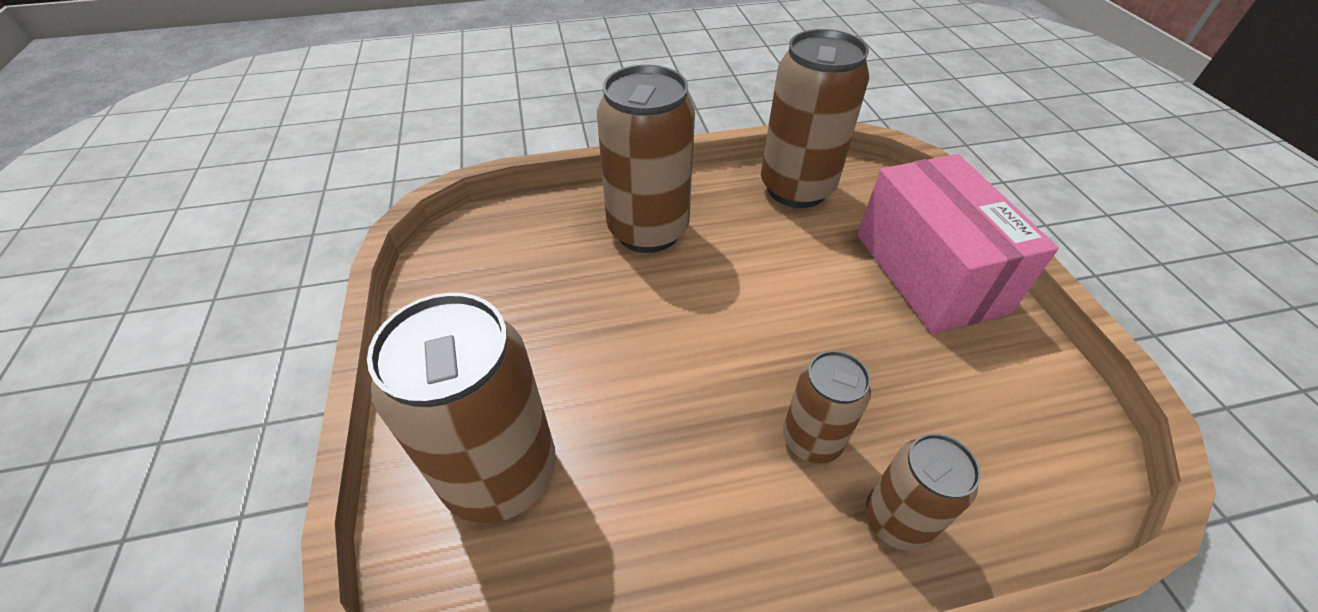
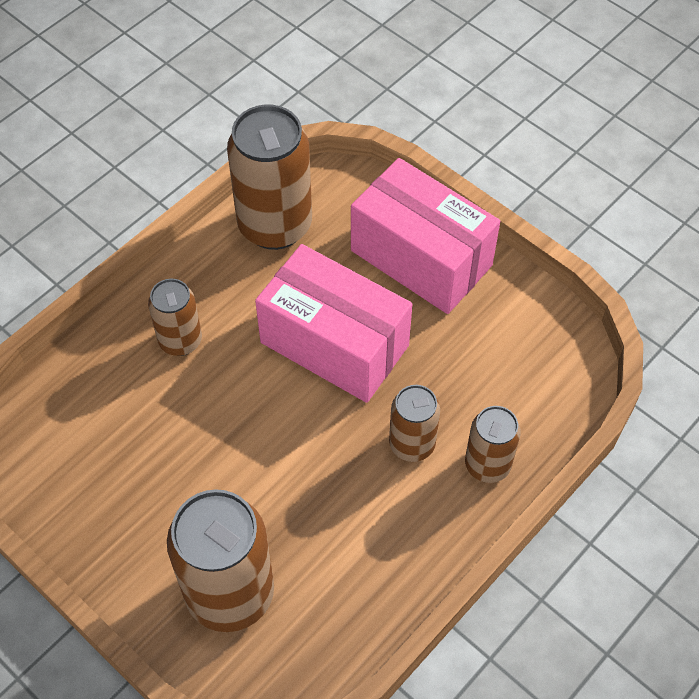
camera: 35 degrees left, 10 degrees up
(648, 230) = (180, 341): brown can -> brown can, size x0.56
(788, 300) = (334, 344): none -> pink box

